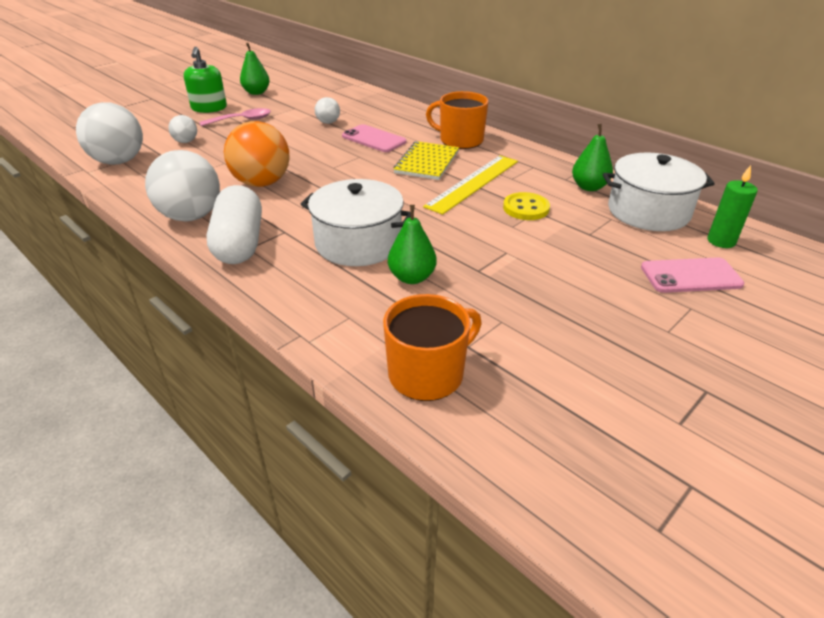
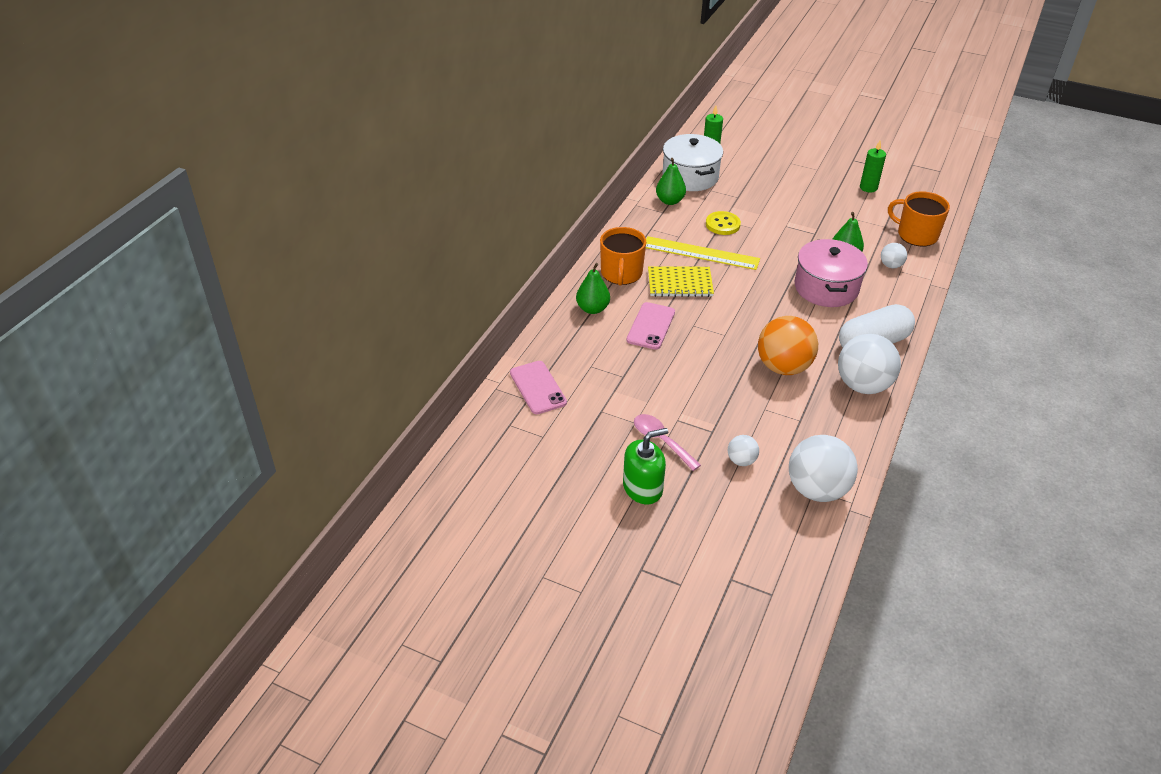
camera: 110 degrees left, 5 degrees up
(256, 92) = (569, 466): green pear -> green pear (592, 309)
(328, 122) = (628, 369): white ball -> white ball (891, 265)
(358, 243) = (826, 288): white pot -> pink pot
(596, 372) = (868, 188): none -> green candle
(690, 276) = (759, 162): pink phone -> pink phone (538, 387)

